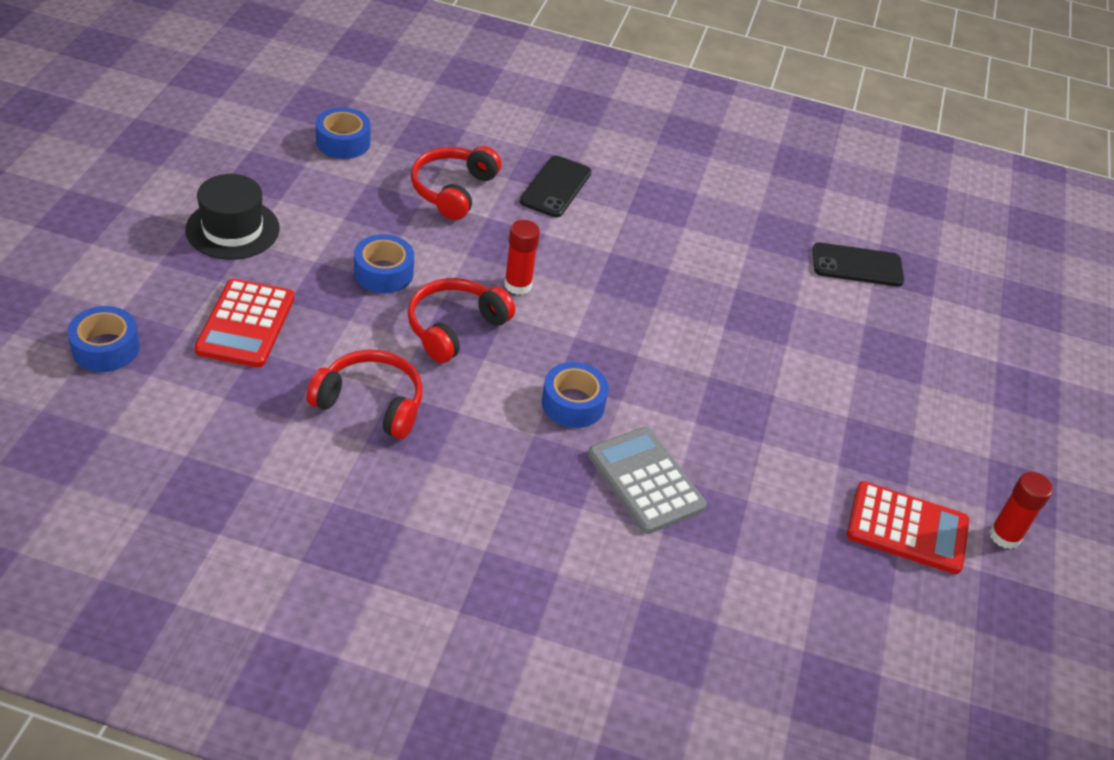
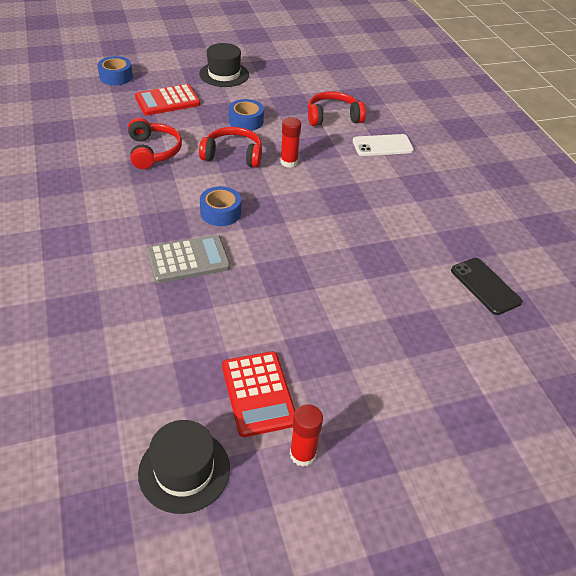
camera: 60 degrees right, 0 degrees up
(343, 142) = (322, 76): blue tape -> none
(555, 187) = (382, 146): black phone -> white phone
(645, 481) = (188, 260): grey calculator -> grey calculator turned 45 degrees clockwise
(980, 643) = (184, 470): none -> black hat

